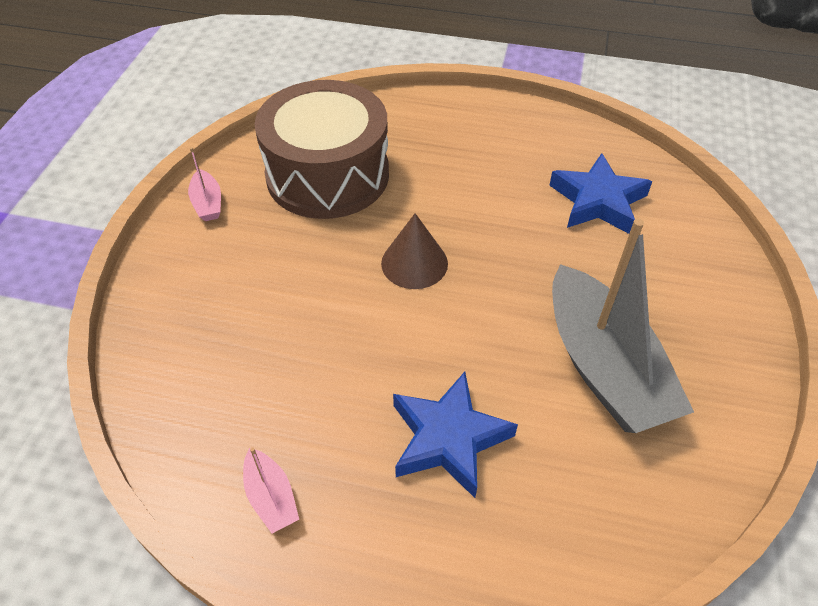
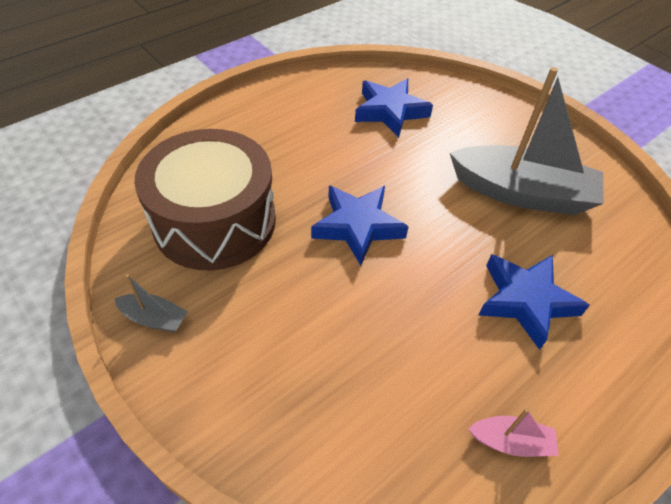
camera: 55 degrees left, 0 degrees up
(207, 203) = (154, 318): pink boat -> grey boat
(414, 263) = (358, 226): brown cone -> blue star

